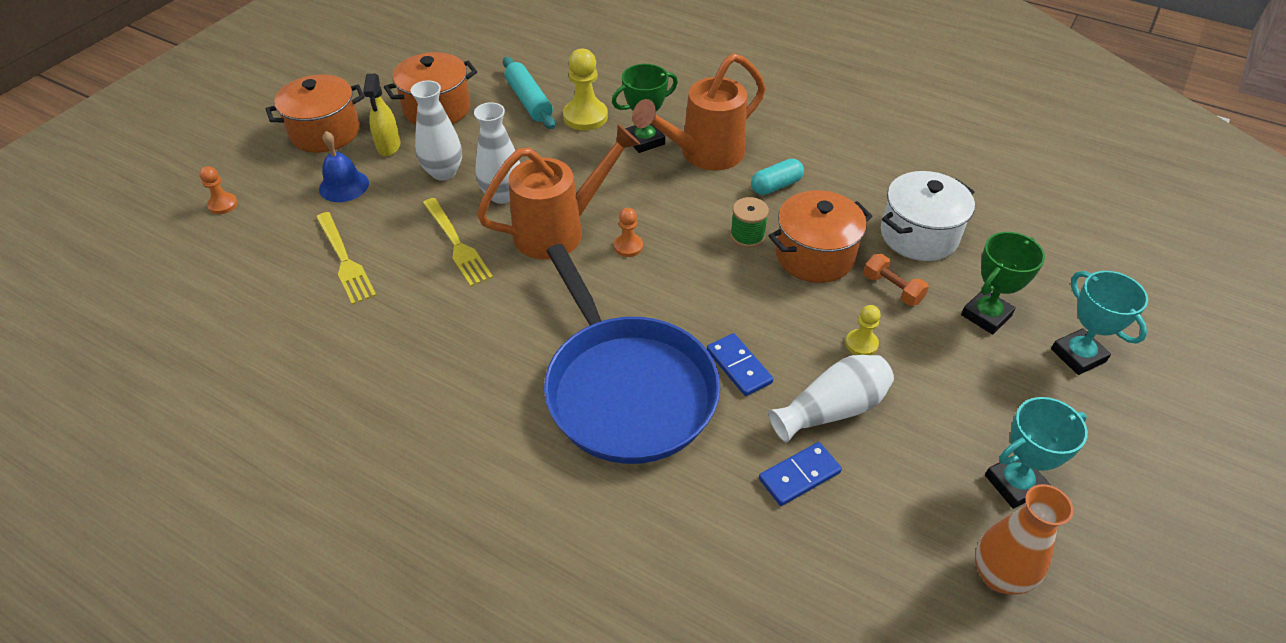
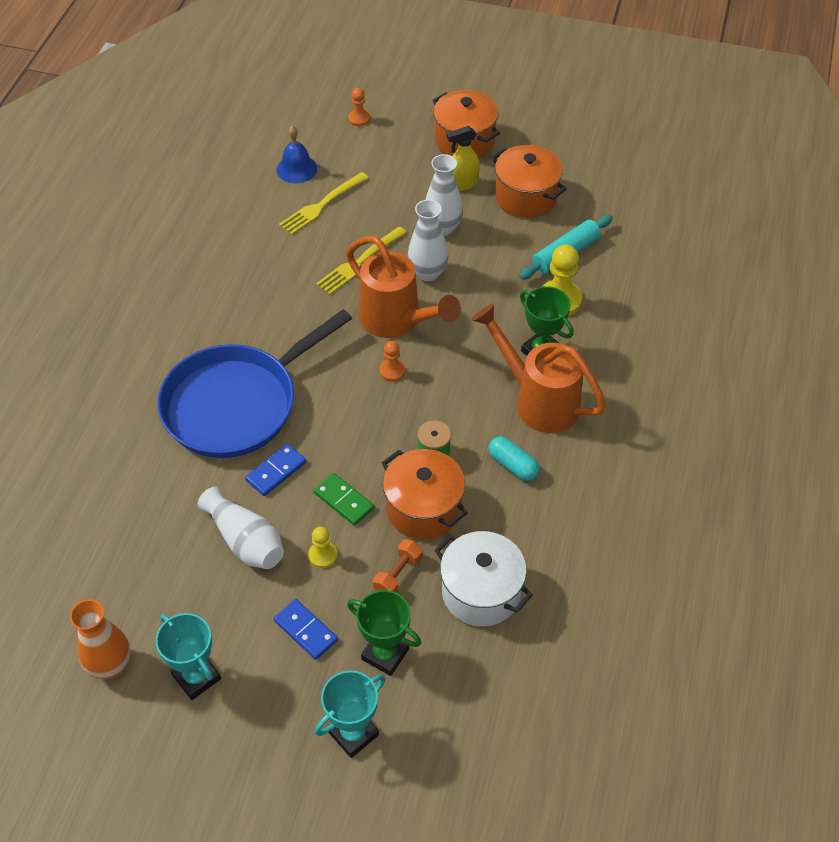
camera: 75 degrees right, 5 degrees up
(344, 186) = (404, 175): blue bell -> blue bell (297, 169)
(792, 315) = (344, 500): none -> green domino
(799, 476) = (177, 526): blue domino -> blue domino (305, 630)

